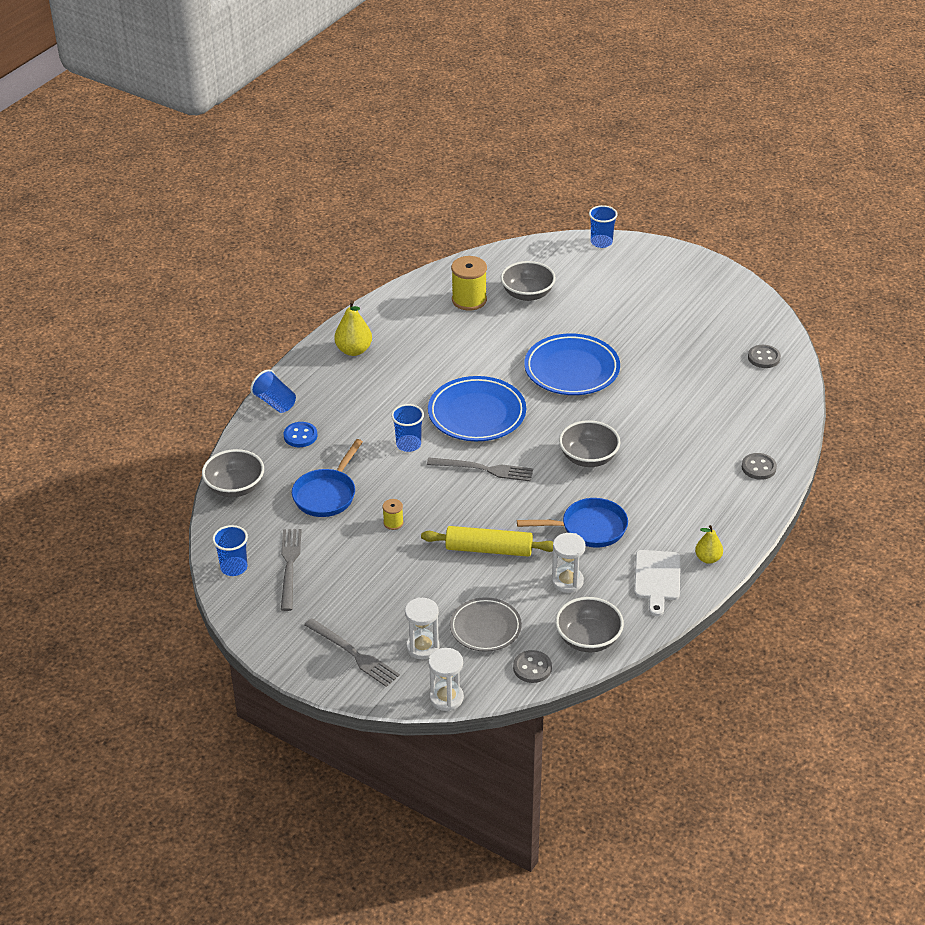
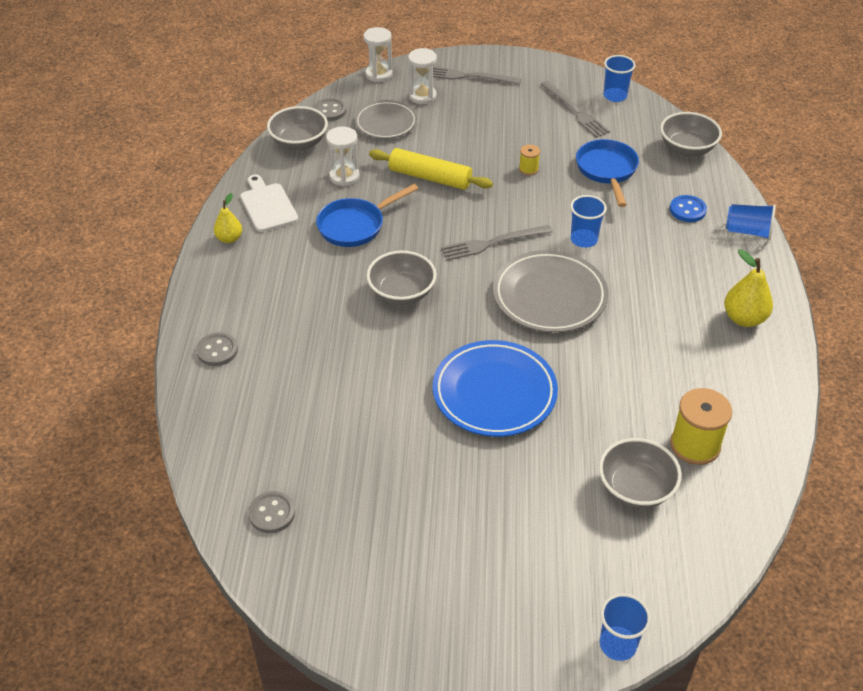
camera: 150 degrees right, 5 degrees up
(477, 414) = (549, 296): blue plate -> grey plate
(489, 549) = (430, 177): yellow rolling pin -> yellow rolling pin turned 45 degrees clockwise

